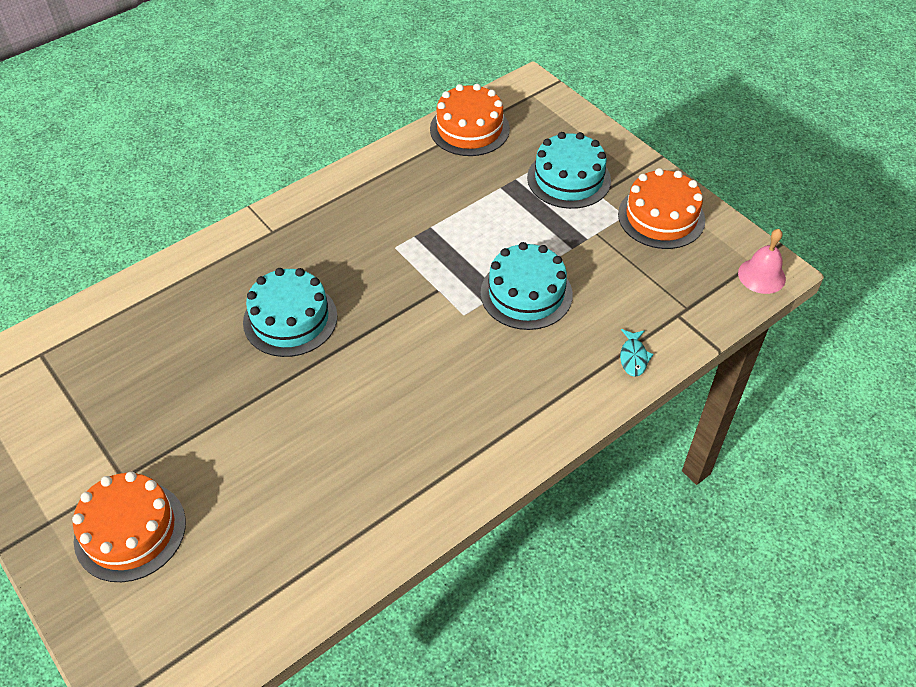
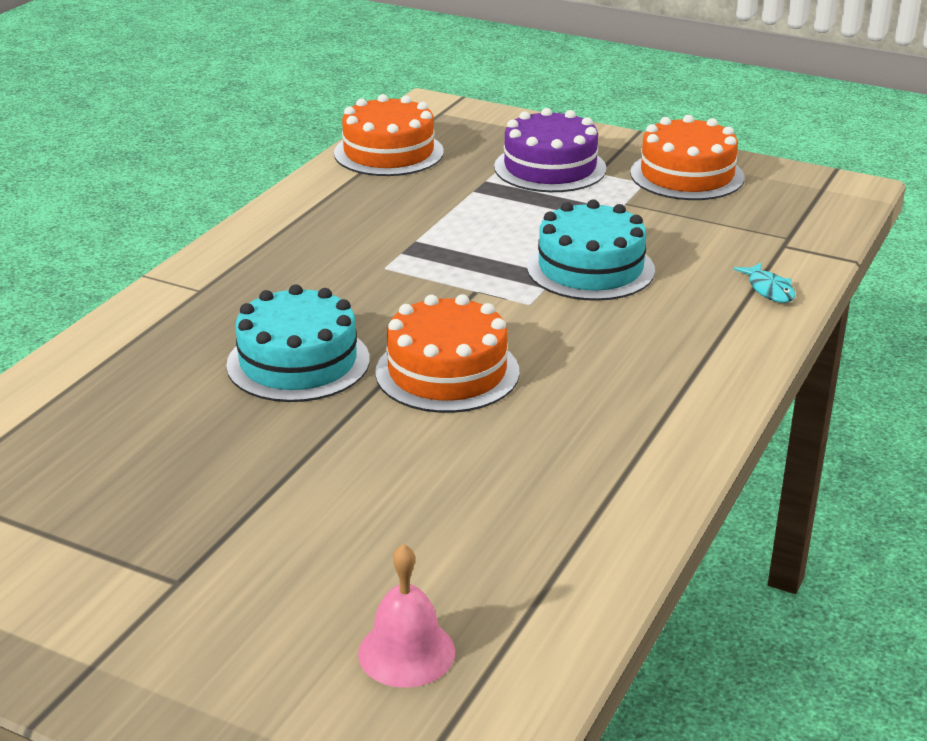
camera: 25 degrees left, 20 degrees down
(130, 530) = (238, 634): orange cake -> orange cake (447, 372)
(569, 179) = (550, 168): turquoise cake -> purple cake
(761, 276) = (842, 195): pink bell -> pink bell (406, 652)

